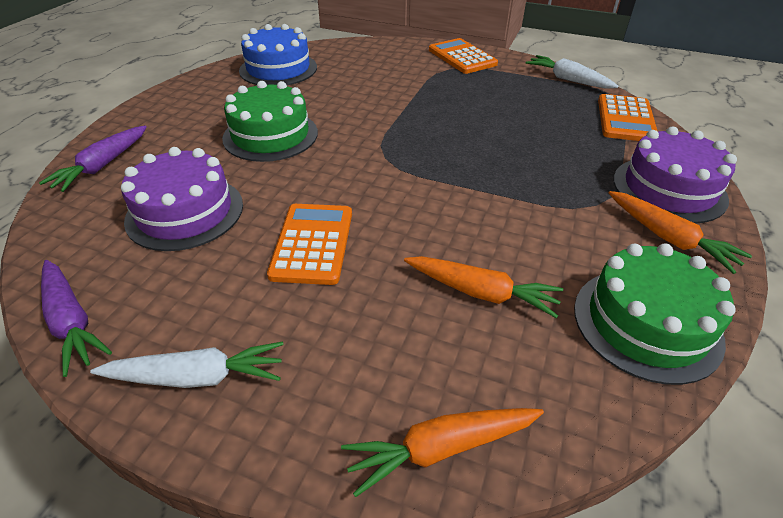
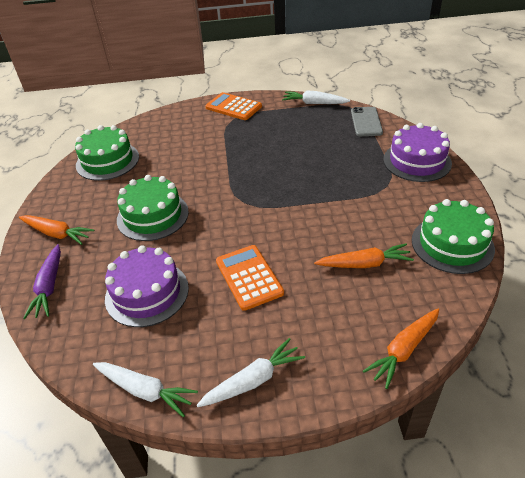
camera: 25 degrees left, 0 degrees up
(72, 322) = (145, 390): purple carrot -> white carrot
(278, 69) = (107, 161): blue cake -> green cake
(625, 119) = (366, 122): orange calculator -> grey phone
(669, 238) = (434, 192): orange carrot -> orange carrot (57, 233)

